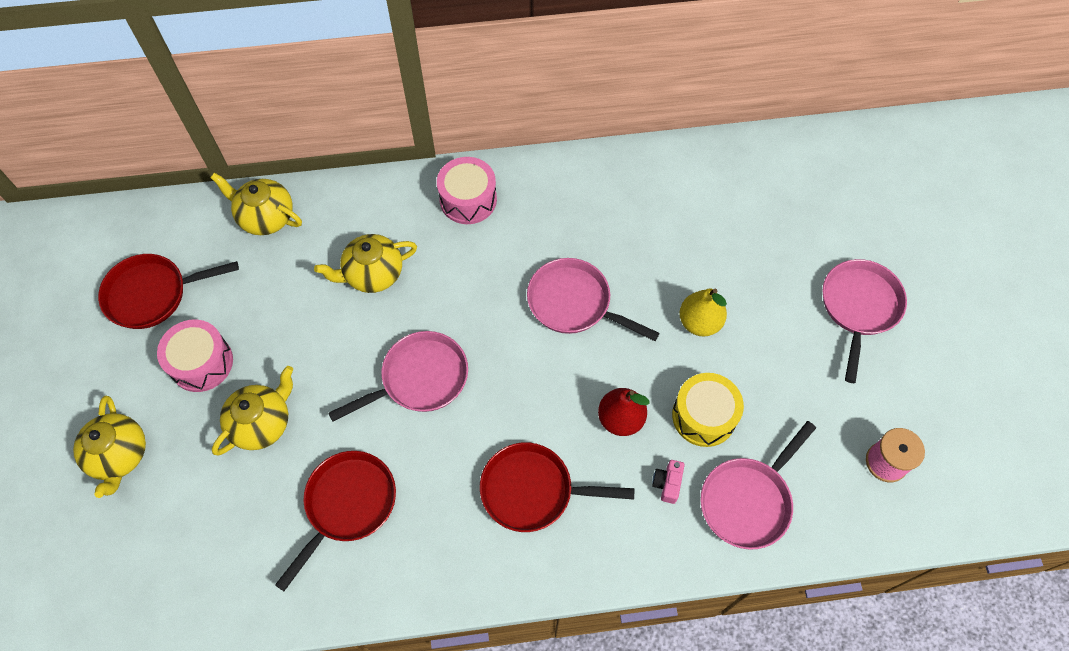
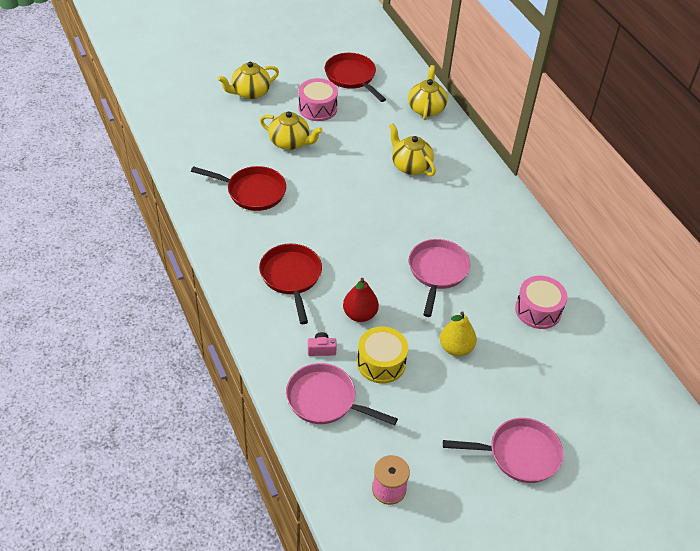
camera: 70 degrees right, 15 degrees down
(419, 379) = (347, 205): pink pan -> none
(468, 199) = (490, 199): pink drum -> pink drum (538, 310)

